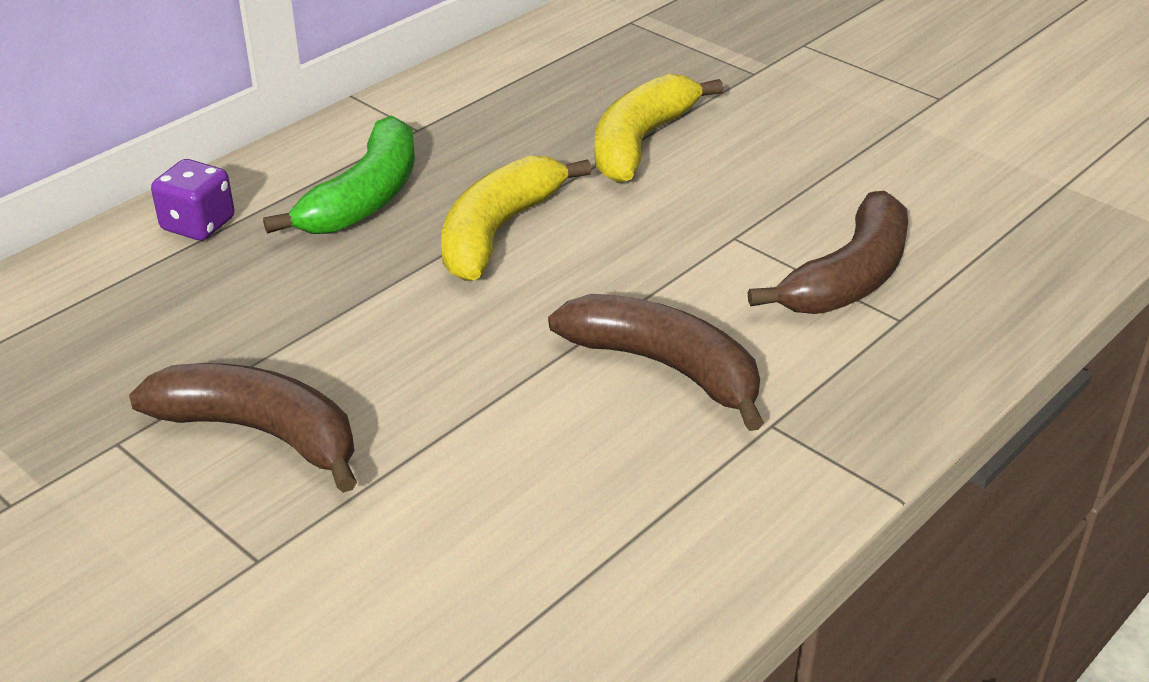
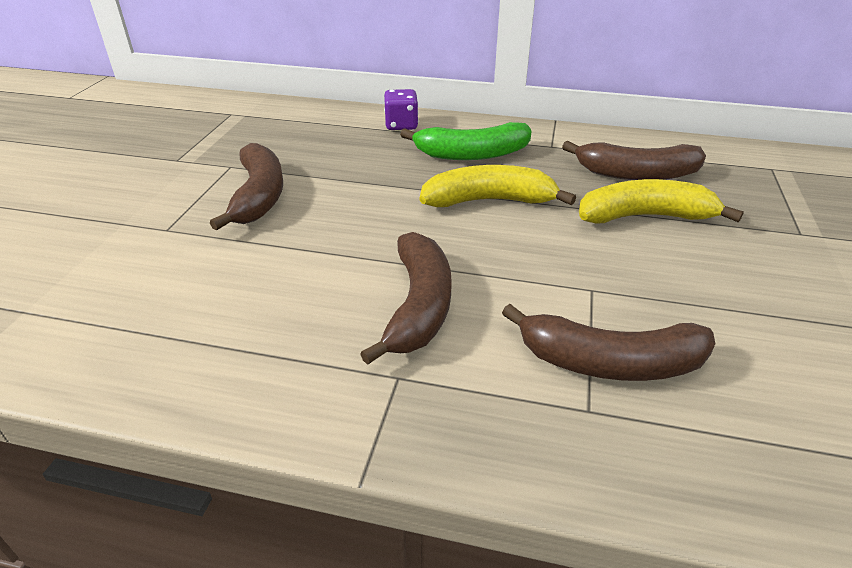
camera: 60 degrees right, 0 degrees up
(552, 104) = (636, 174): none -> brown banana

